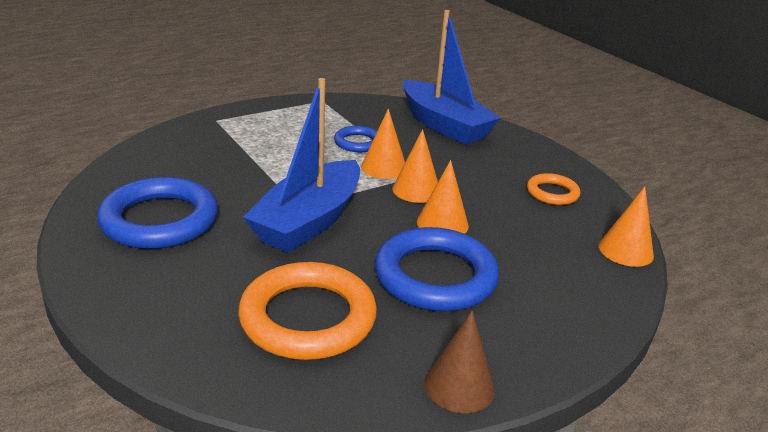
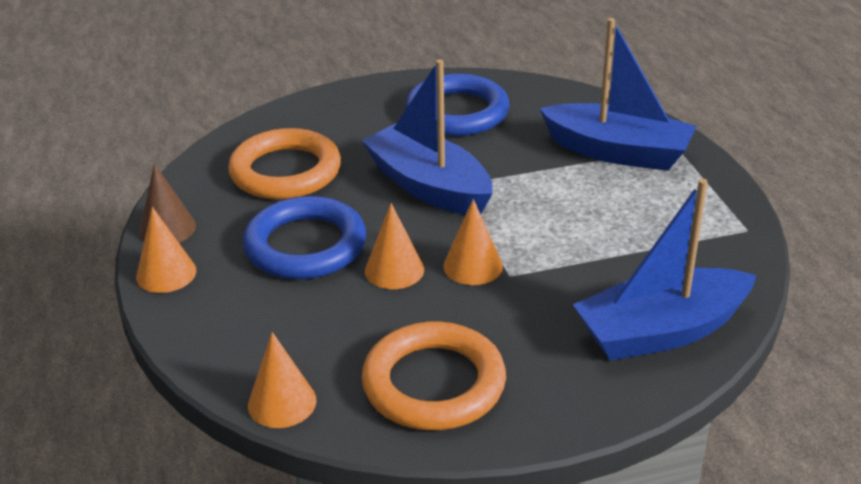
camera: 110 degrees right, 5 degrees up
(229, 140) = (618, 152): none -> blue boat
(358, 143) = (605, 241): blue ring -> none
(384, 167) = (534, 251): orange cone -> orange cone (166, 274)
(552, 193) = (434, 383): orange ring -> orange ring, size x1.92

